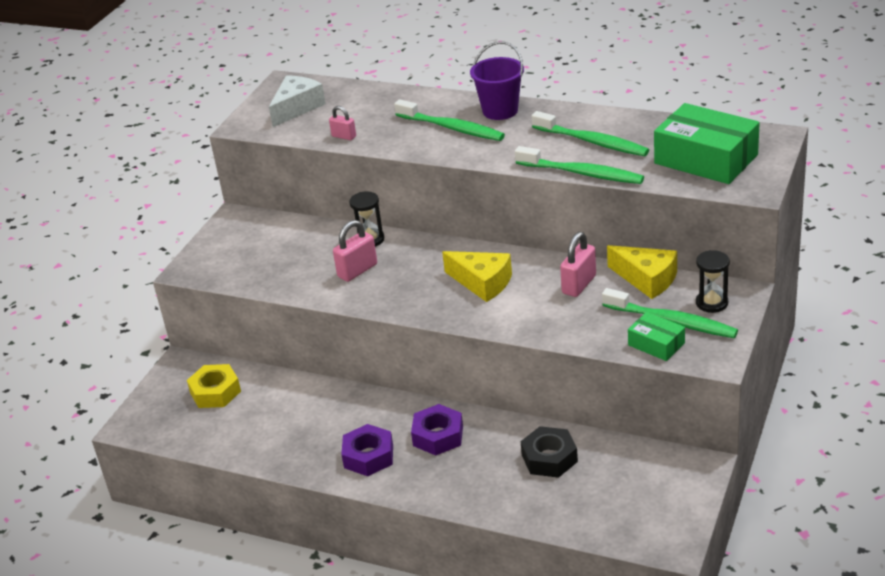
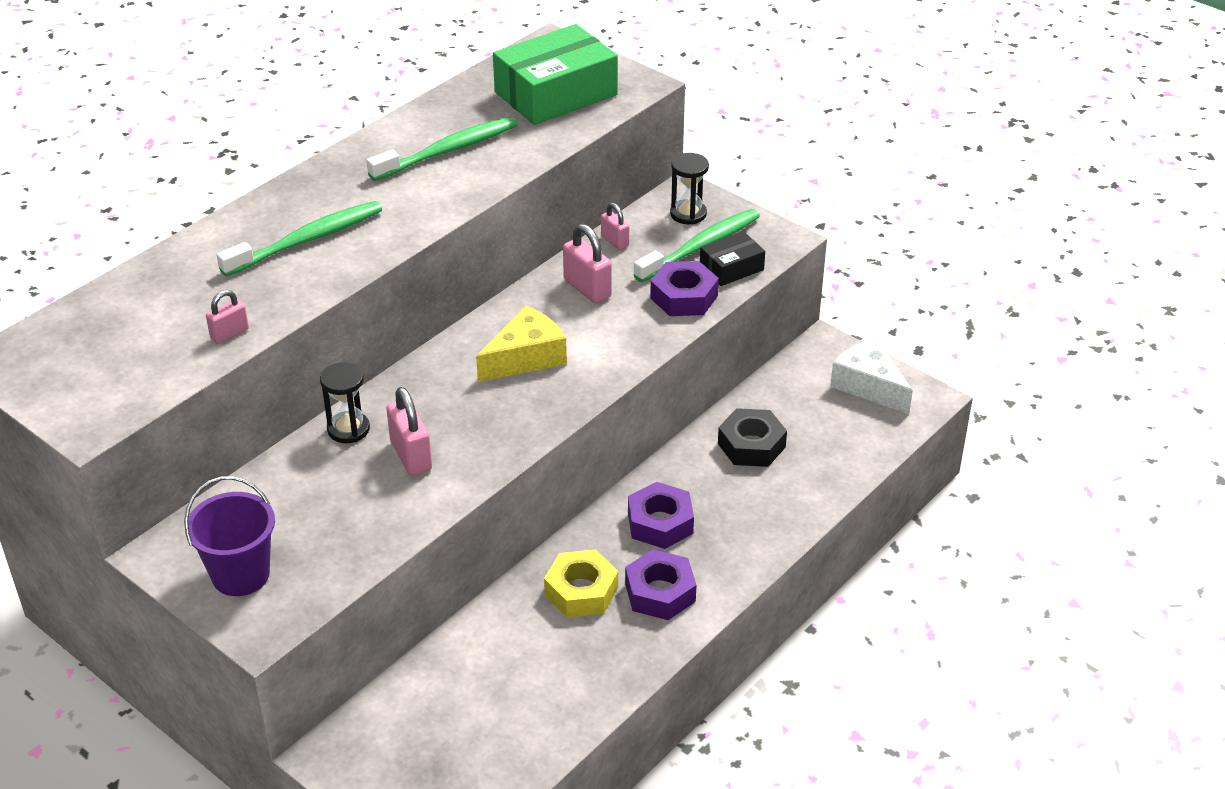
camera: 75 degrees left, 5 degrees up
(215, 392) = (427, 723): yellow nut -> yellow nut (581, 591)
(297, 108) = (96, 361): white cheese -> white cheese (869, 386)
(500, 111) = (304, 195): purple bucket -> purple bucket (240, 575)
(582, 173) = (509, 175): green toothbrush -> none
(601, 331) = (684, 297): none -> purple nut
(647, 279) = (615, 241): yellow cheese -> pink padlock
(656, 344) = (731, 268): green box -> black box

